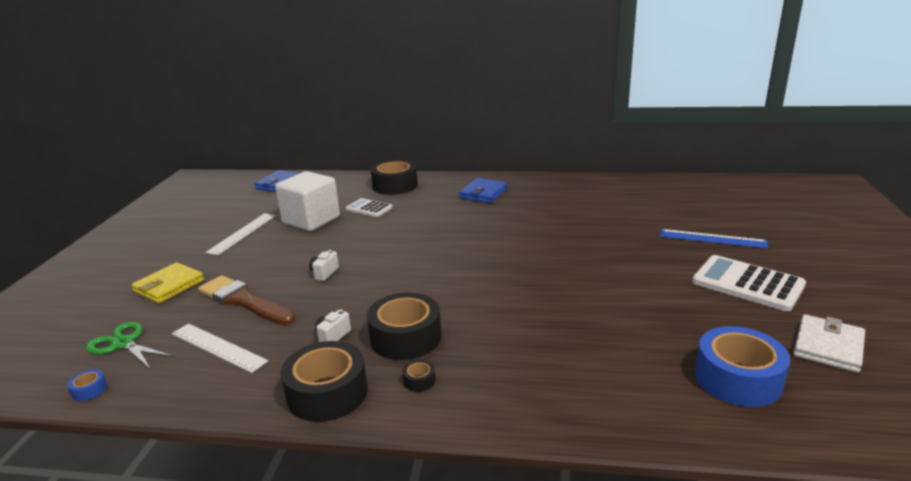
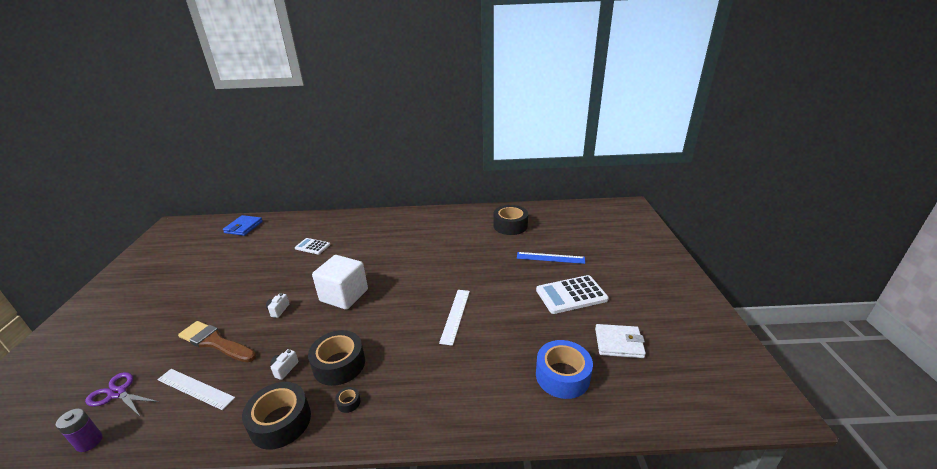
camera: 10 degrees left, 5 degrees up
(89, 390) = (89, 442): blue tape -> purple battery
(123, 343) = (117, 393): green scissors -> purple scissors
(169, 286) = (154, 333): yellow wallet -> none
(242, 233) = (214, 277): white ruler -> white ruler (455, 315)
(311, 220) = (268, 260): white cube -> white cube (344, 295)
(395, 185) = (332, 223): black tape -> black tape (510, 226)
(483, 193) = (396, 227): blue wallet -> none
(747, 284) = (571, 295): white calculator -> white calculator turned 45 degrees counterclockwise
(828, 347) = (618, 343): white wallet -> white wallet turned 75 degrees clockwise

